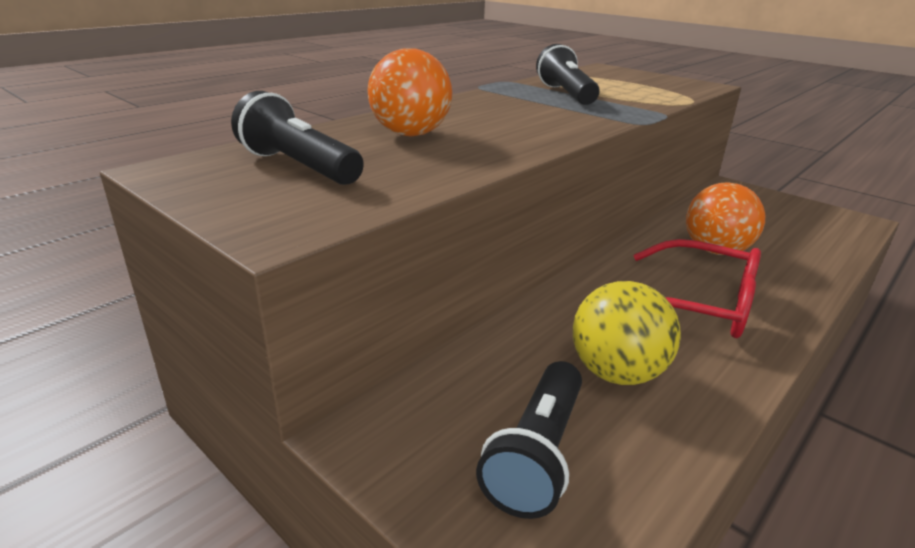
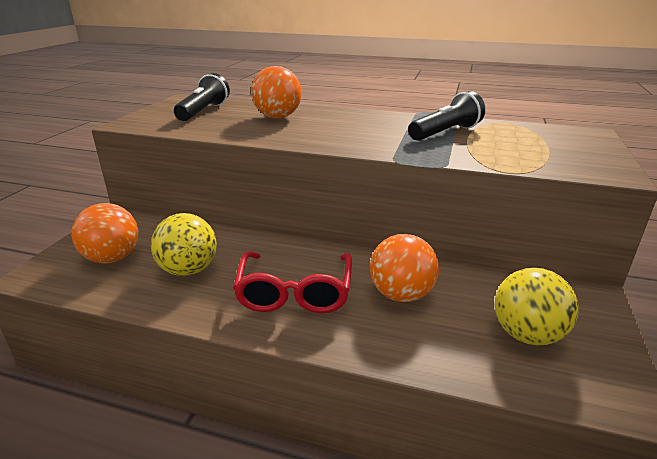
camera: 65 degrees right, 0 degrees up
(537, 454) = (112, 258): black flashlight -> orange ball
(783, 223) = (527, 335): none -> yellow ball

